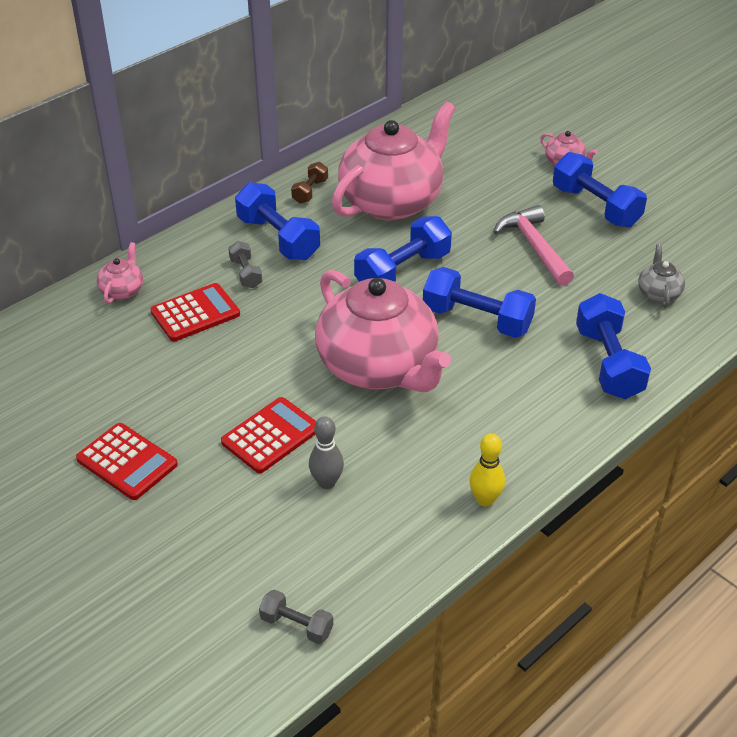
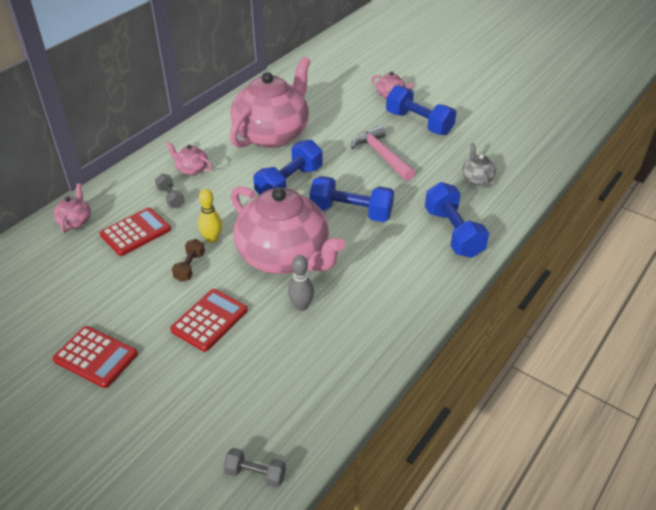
camera: 10 degrees left, 0 degrees up
(278, 238) = (191, 169): blue dumbbell -> pink teapot
(310, 191) = (210, 133): brown dumbbell -> brown dumbbell (190, 267)
(326, 482) = (260, 351): grey bowling pin -> grey bowling pin (301, 306)
(485, 499) = (385, 348): yellow bowling pin -> yellow bowling pin (212, 239)

